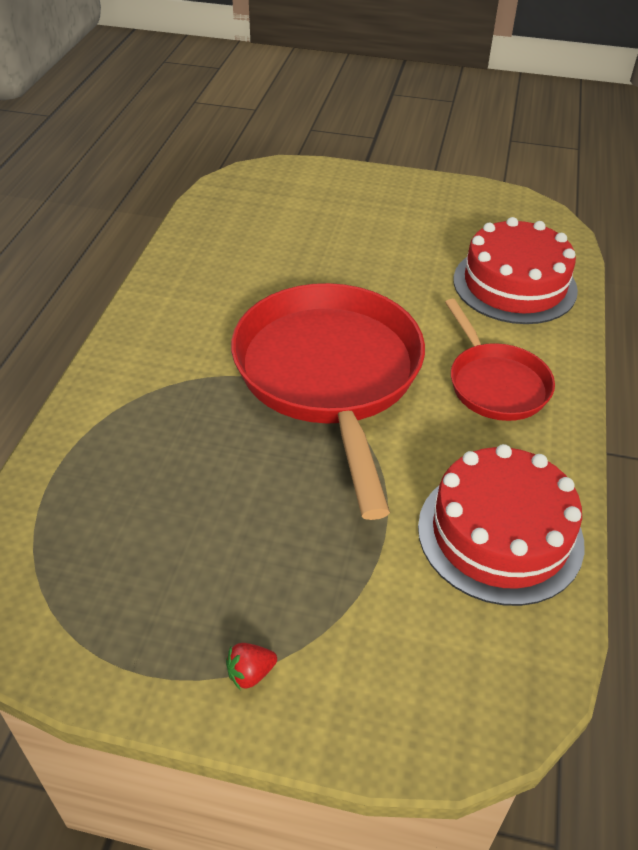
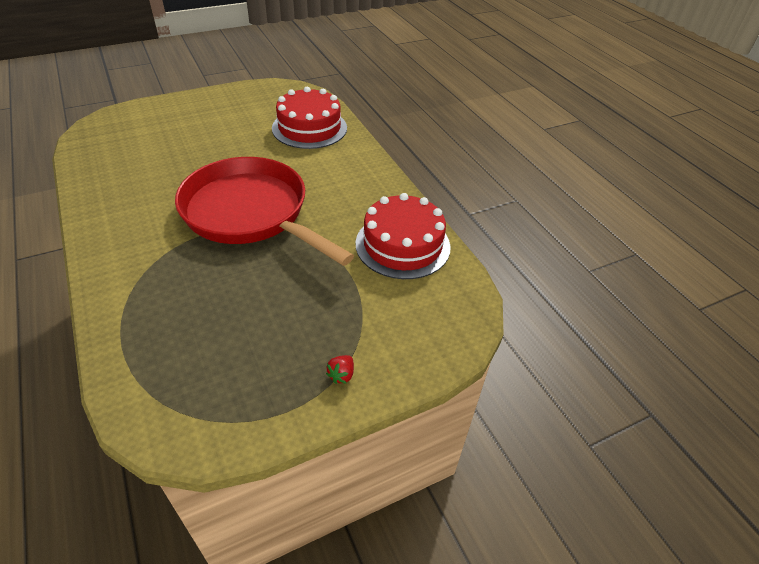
camera: 40 degrees left, 0 degrees up
(495, 383) = (341, 178): red pan -> none

